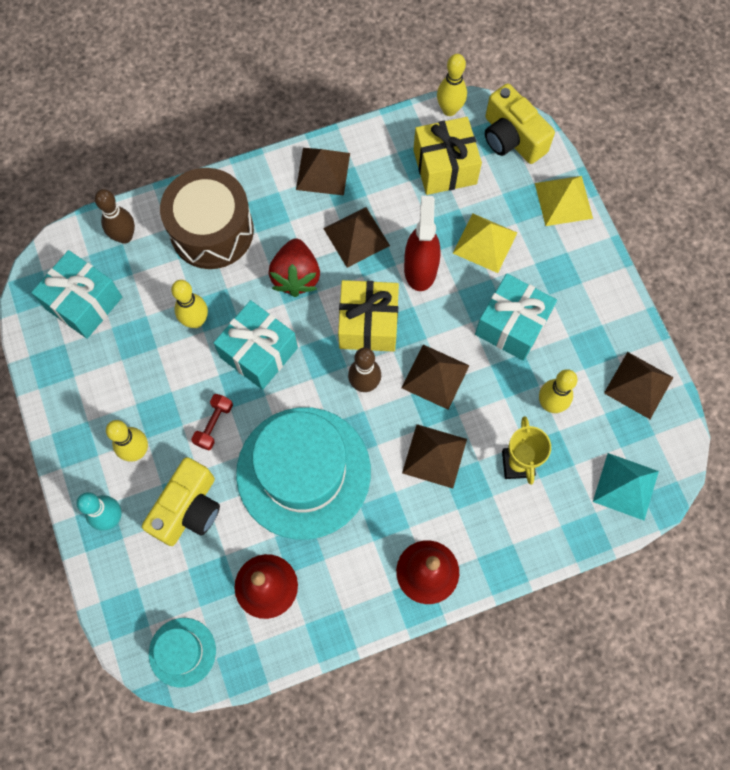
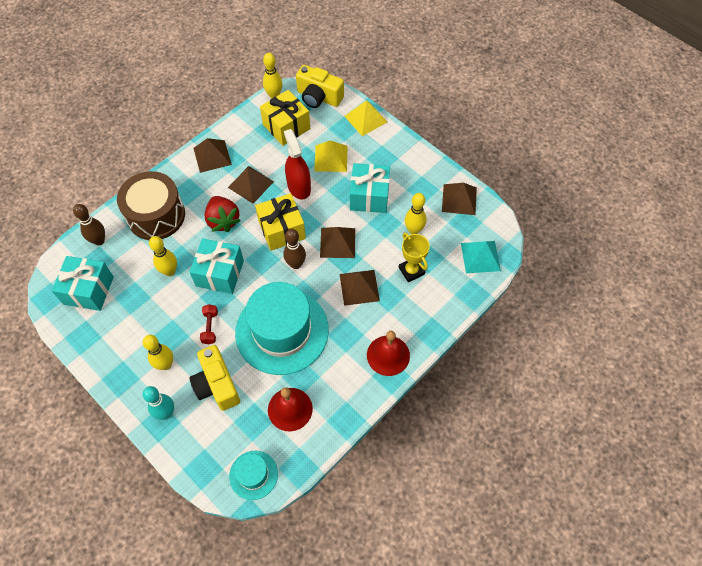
camera: 25 degrees left, 10 degrees down
(189, 509) = (217, 385): yellow camera -> yellow camera turned 150 degrees clockwise

